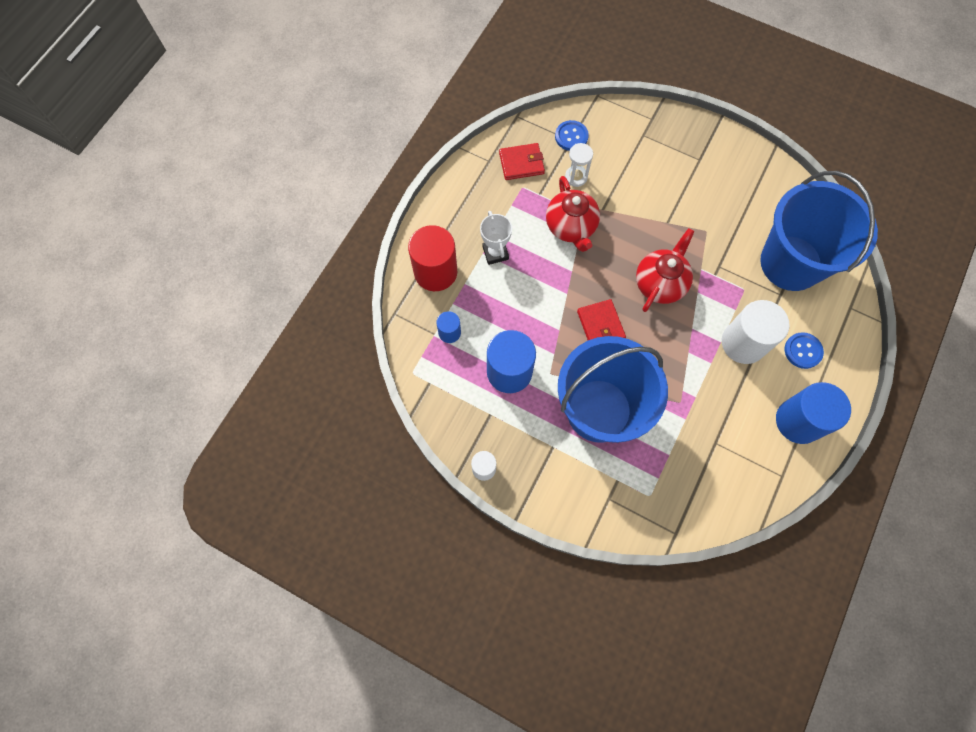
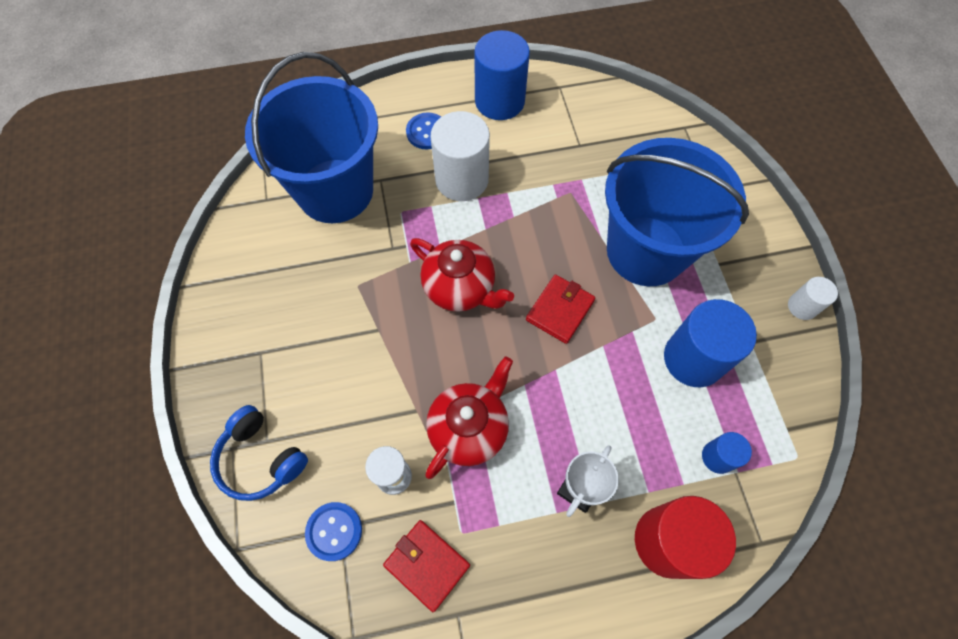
camera: 130 degrees left, 5 degrees down
(635, 127) = (260, 459): none -> blue headphones
(660, 283) = (460, 288): red teapot -> red teapot turned 135 degrees counterclockwise

